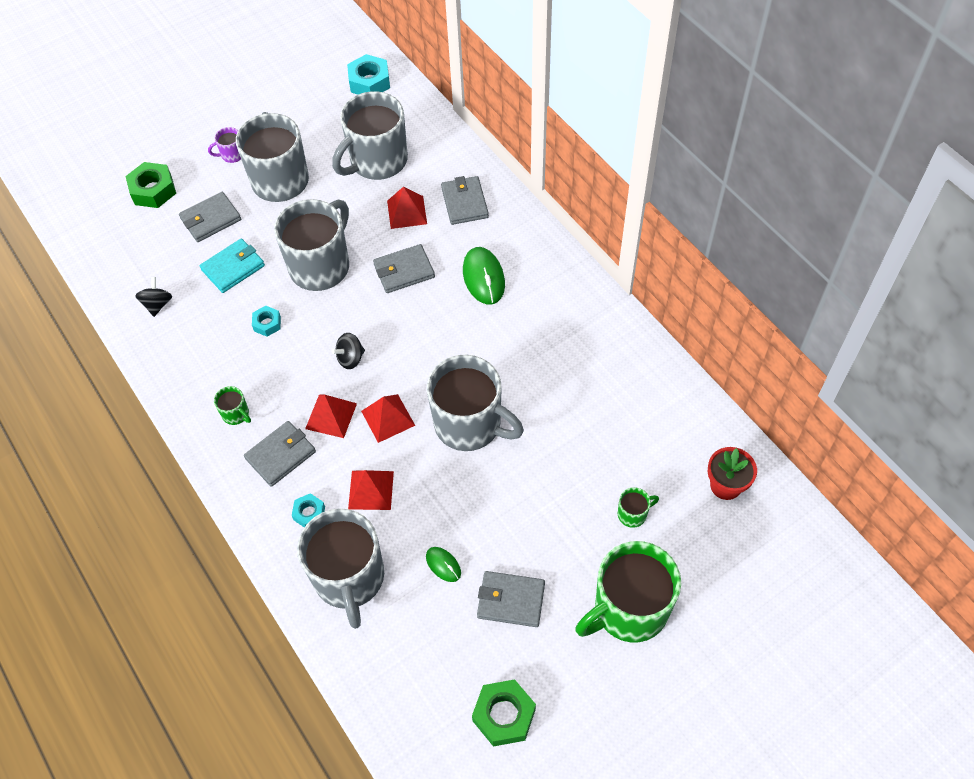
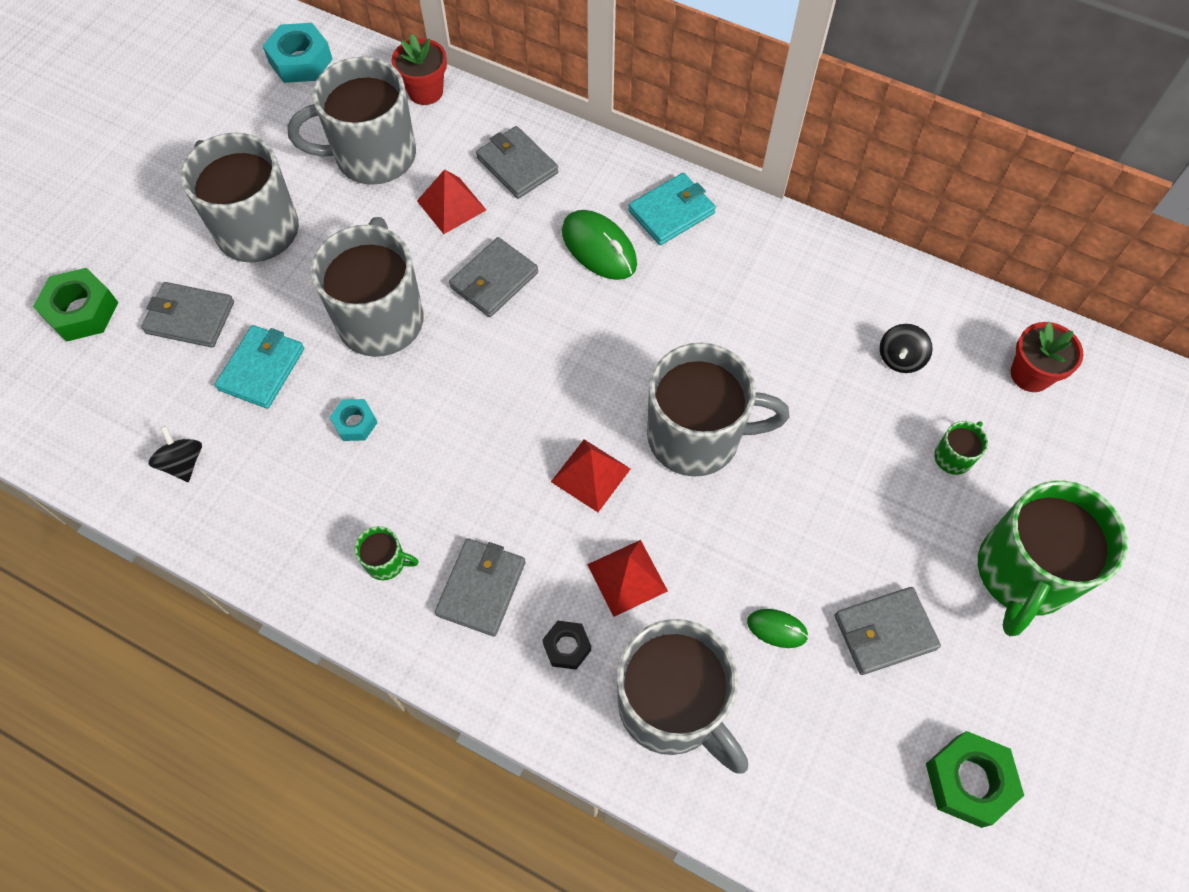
camera: 30 degrees left, 5 degrees up
(211, 219) = (190, 317): grey wallet -> grey wallet turned 75 degrees clockwise
(232, 155) = (168, 221): purple mug -> none
(309, 513) = (567, 647): turquoise nut -> black nut
(331, 416) = (515, 506): red pyramid -> none
(350, 358) = (495, 420): black spinning top -> black spinning top (900, 358)
(377, 161) = (373, 156): grey mug -> grey mug turned 60 degrees clockwise
(436, 131) = (425, 91): none -> red flower pot
(547, 273) = (671, 212): none -> turquoise wallet

